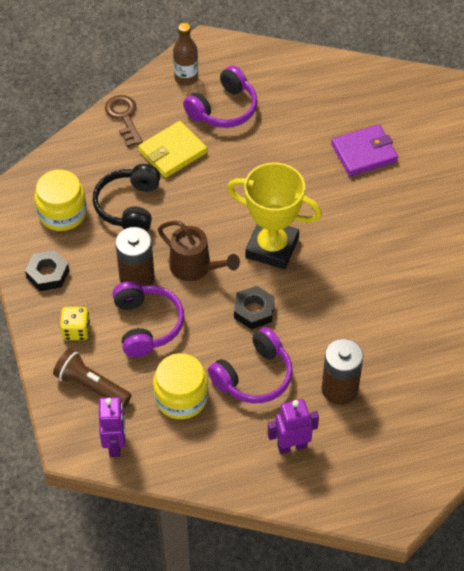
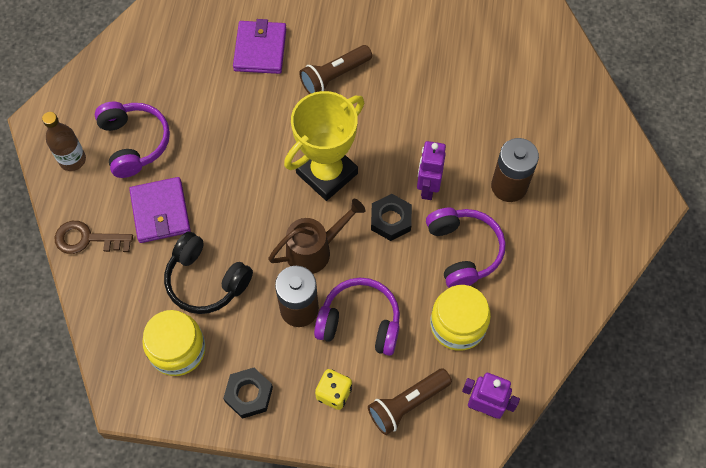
camera: 65 degrees left, 10 degrees up
(172, 152) = (160, 212): yellow wallet -> purple wallet
(292, 446) = (551, 251): purple robot -> purple robot (427, 187)
(371, 215) = (334, 76): none -> brown flashlight

